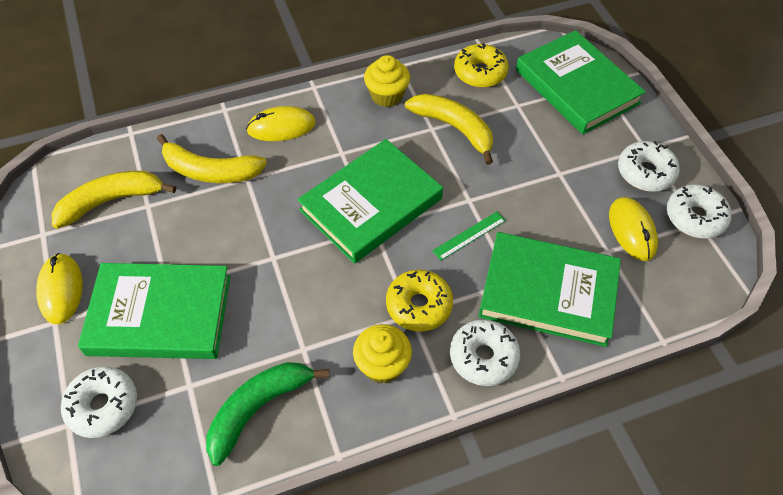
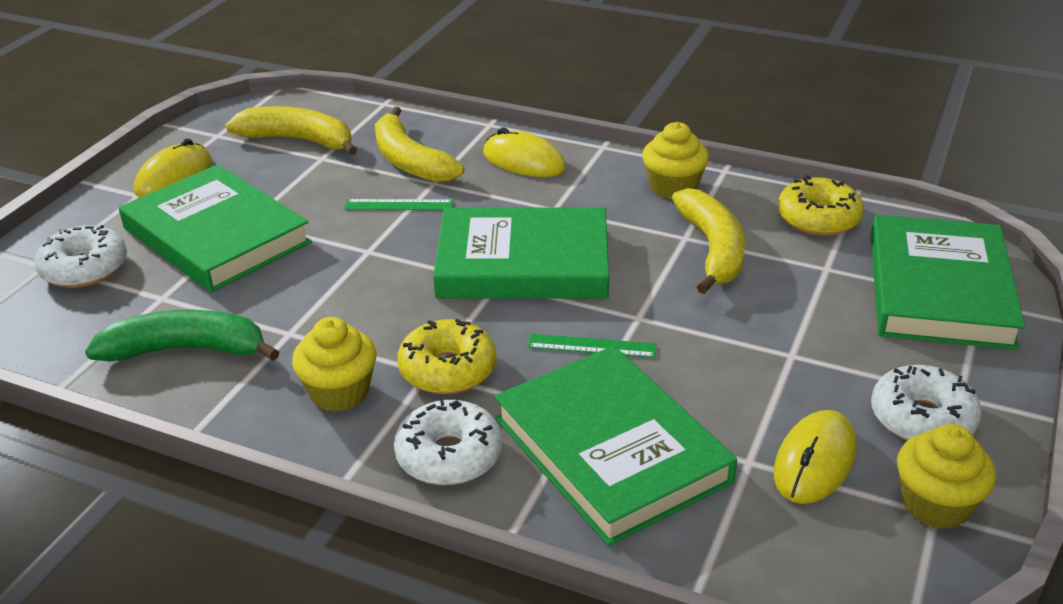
camera: 45 degrees right, 20 degrees down
(248, 210) = (399, 205): none -> green ruler
(695, 217) = (936, 505): white donut -> yellow cupcake

